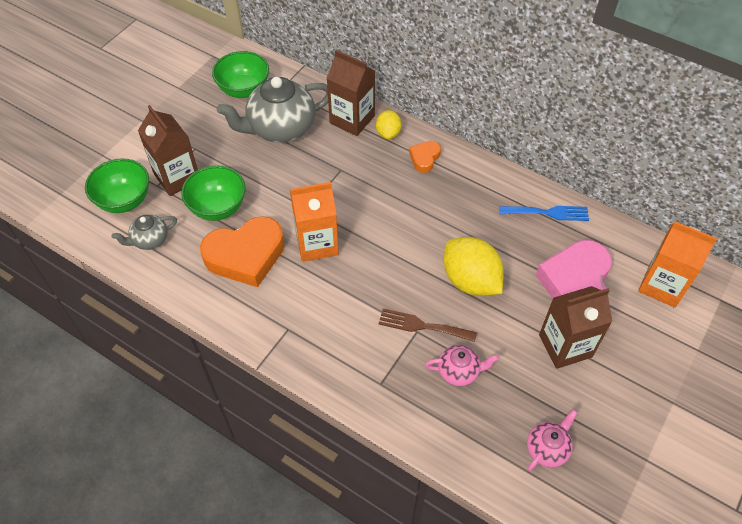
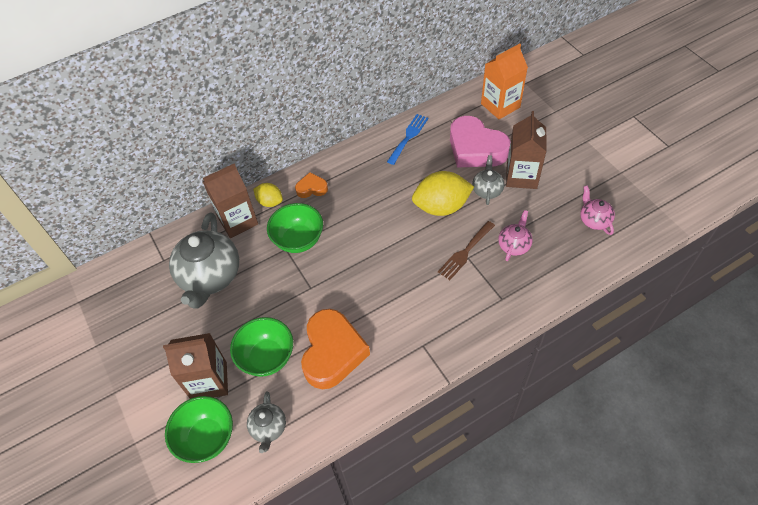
camera: 60 degrees left, 0 degrees up
(244, 90) = (142, 290): green bowl -> green bowl (298, 240)
(317, 243) = (351, 294): orange carton -> none
(424, 158) = (311, 188): orange heart -> orange heart turned 120 degrees clockwise
(521, 317) = (487, 190): none -> grey teapot

